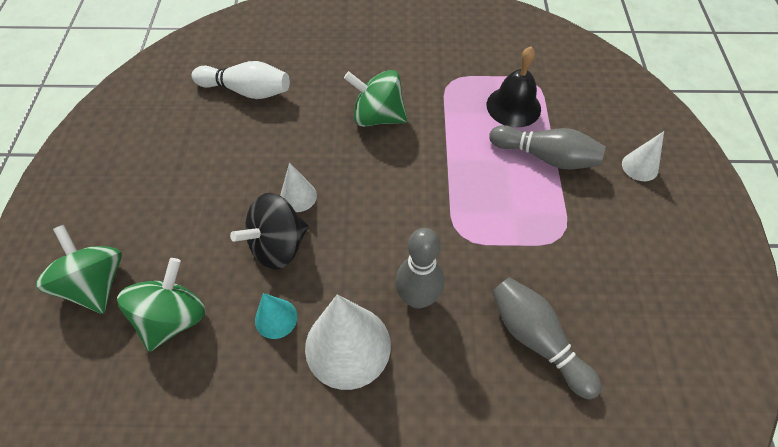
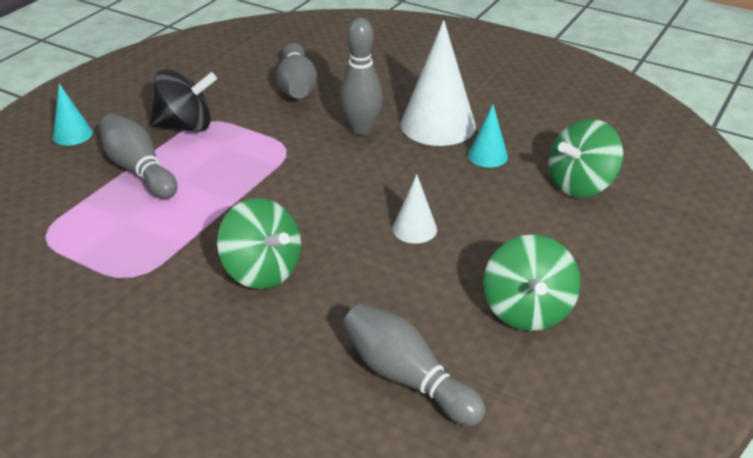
camera: 150 degrees left, 20 degrees down
(96, 284) = (657, 232): green spinning top -> green spinning top (527, 310)
(247, 91) = (407, 378): white bowling pin -> grey bowling pin
(278, 246) = (459, 198): black spinning top -> black spinning top (186, 126)
(513, 106) = (103, 221): black bell -> none
(640, 166) = (72, 134): white cone -> turquoise cone

